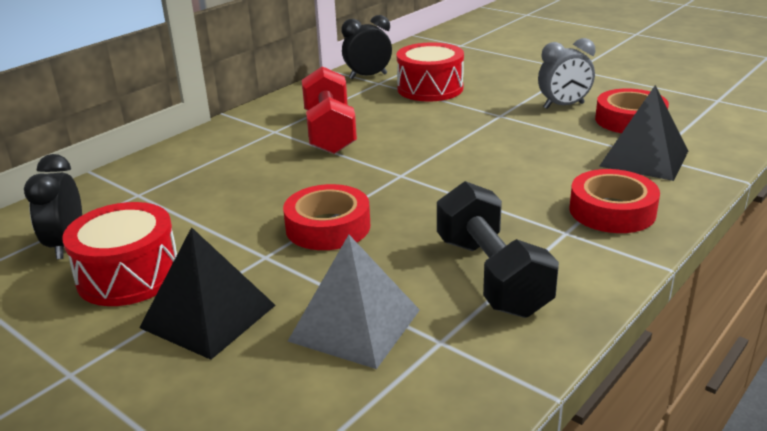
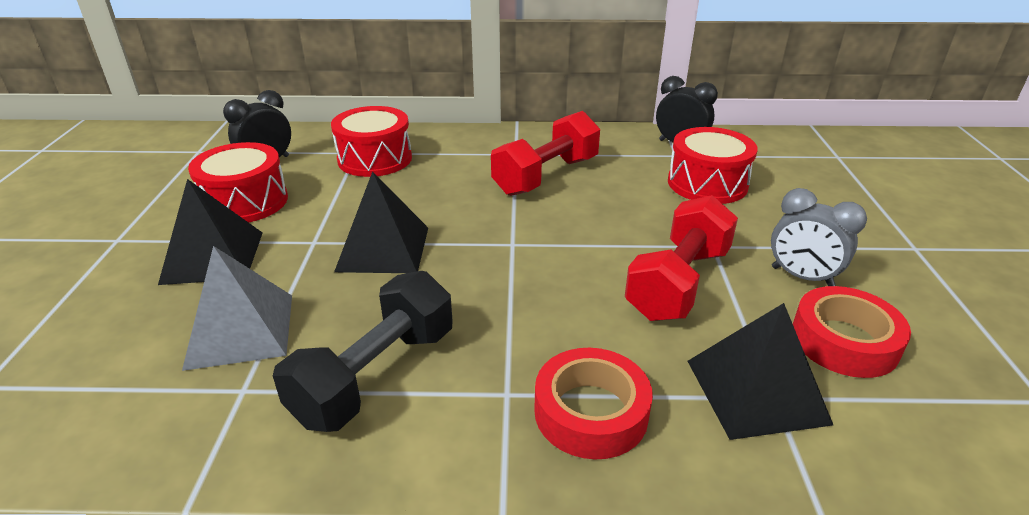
camera: 50 degrees right, 5 degrees up
(169, 189) = (375, 159): none -> red drum
(328, 227) = (383, 248): red tape -> black pyramid
(523, 139) = (678, 283): none -> red dumbbell

